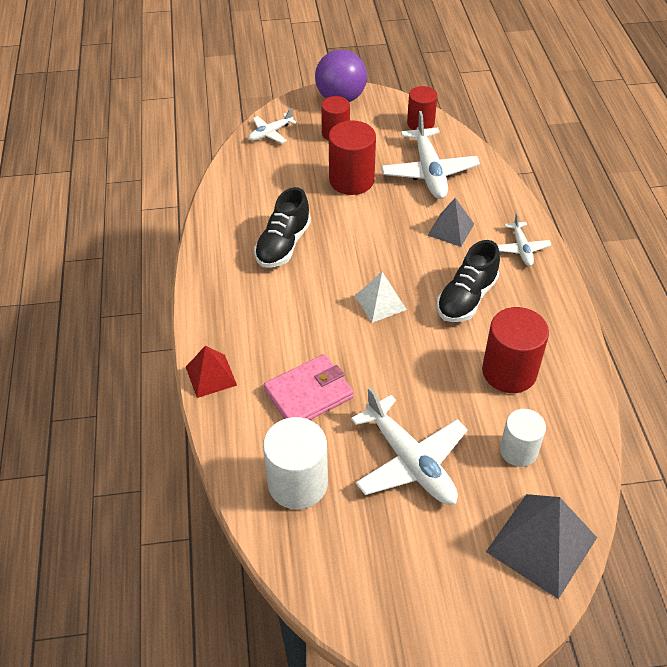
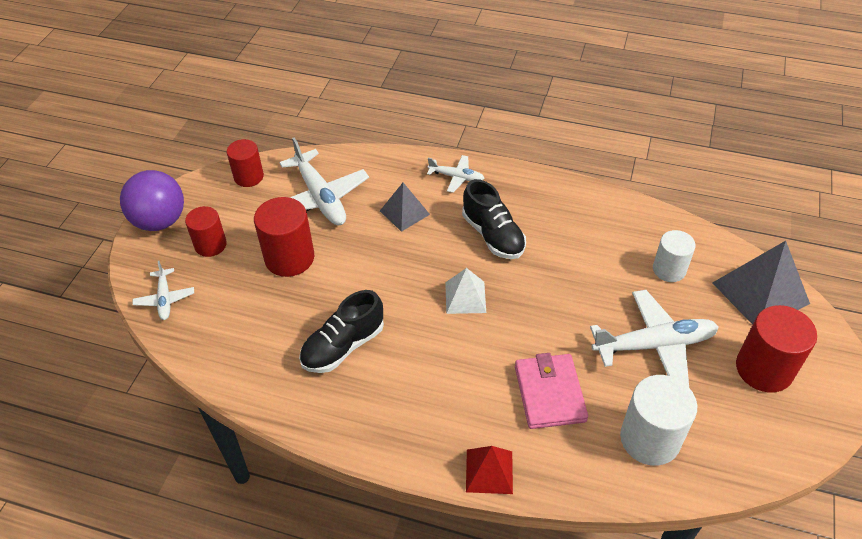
camera: 65 degrees left, 0 degrees up
(283, 245) = (343, 346): black shoe -> black shoe turned 90 degrees clockwise
(429, 172) = (320, 197): white plane -> white plane turned 45 degrees clockwise
(509, 372) = (587, 242): red cylinder -> red cylinder (764, 369)

